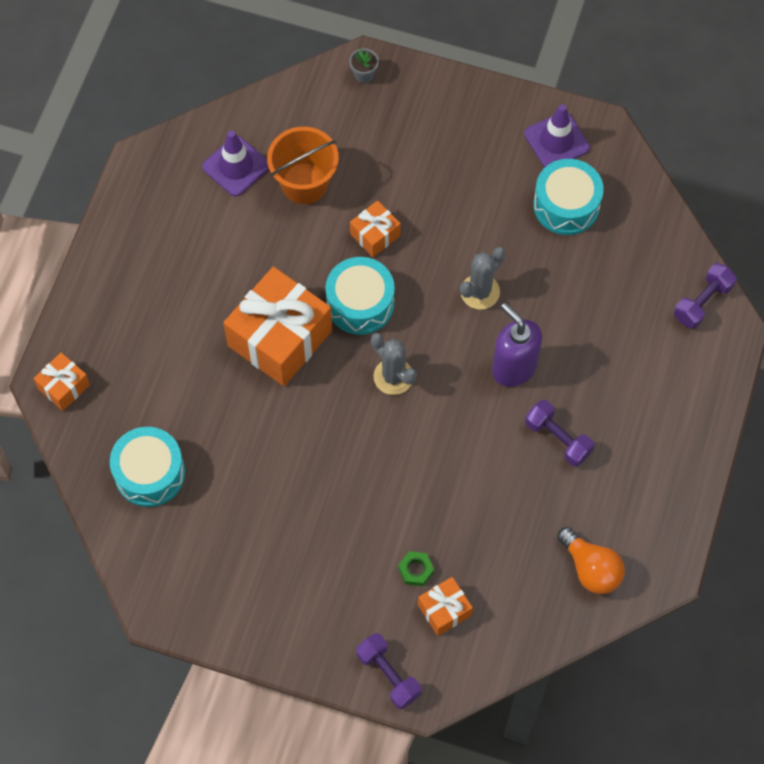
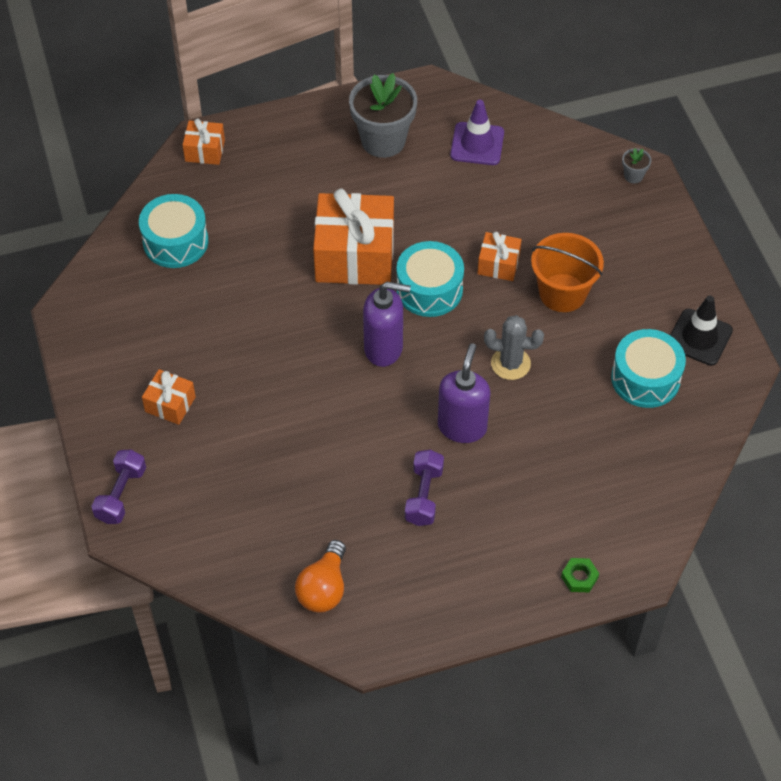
camera: 55 degrees right, 10 degrees down
(172, 236) = (383, 140): none -> grey flower pot
(304, 183) = (502, 194): orange bucket -> orange bucket (562, 293)
(393, 377) = (384, 348): grey cactus -> purple soap dispenser
(416, 570) = (226, 461): green nut -> green nut (579, 577)
(444, 610) = (206, 501): orange gift -> orange gift (170, 404)
(556, 141) = (699, 337): purple traffic cone -> black traffic cone
(702, 302) = (645, 532): purple dumbbell -> none

